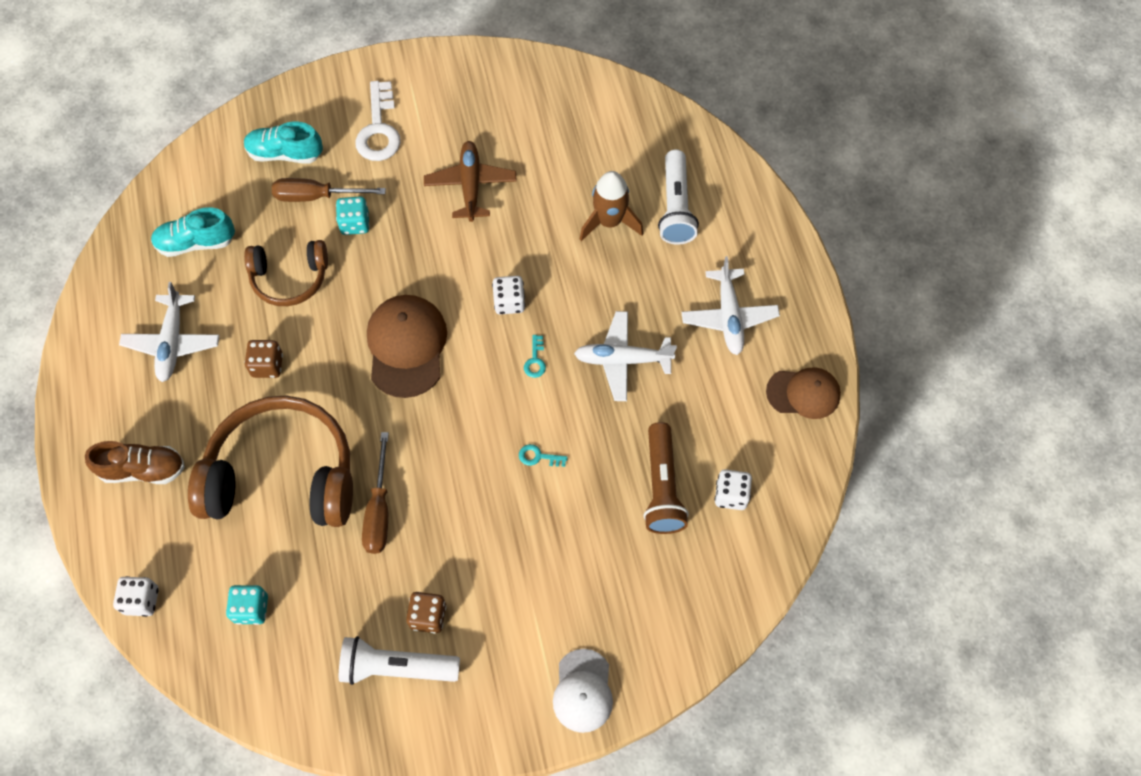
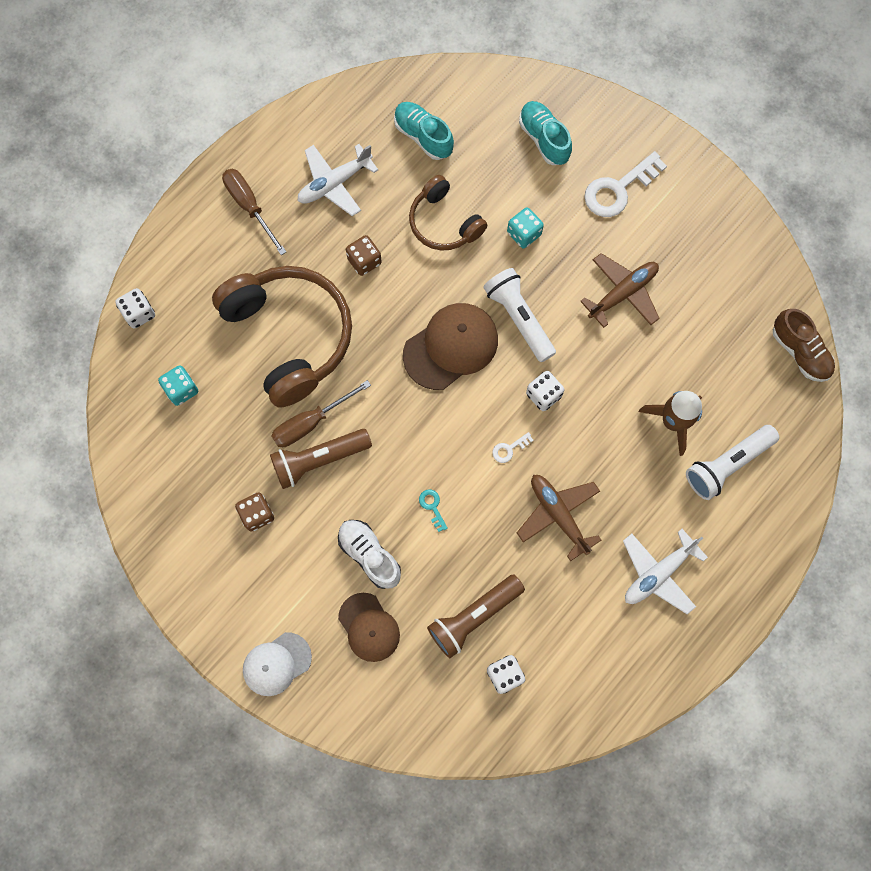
camera: 55 degrees right, 10 degrees up
(143, 469) = (229, 240): brown shoe -> brown shoe (800, 352)
(316, 196) = (525, 189): brown screwdriver -> brown screwdriver (250, 207)
(396, 667) = (206, 519): white flashlight -> white flashlight (519, 318)
(420, 526) = (319, 460): none -> brown flashlight
(535, 360) = (509, 449): turquoise key -> white key
(542, 540) = (369, 555): none -> white shoe
(622, 360) = (558, 515): white plane -> brown plane
(803, 393) = (634, 677): brown cap -> brown cap (369, 627)

